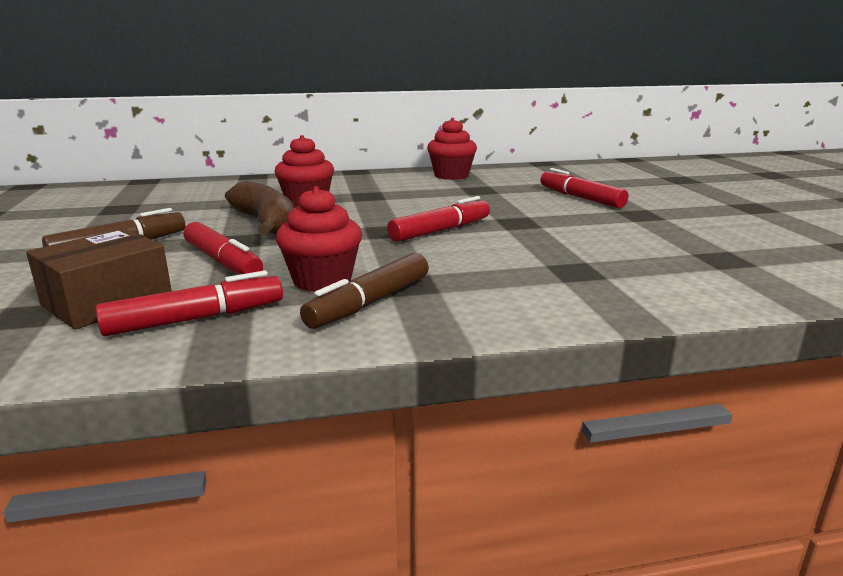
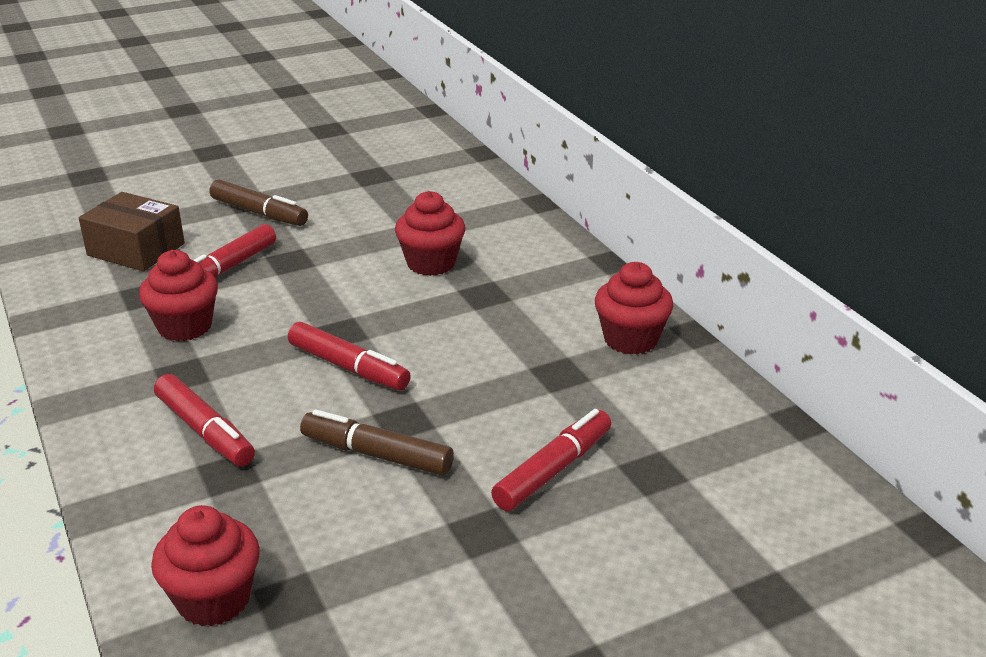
camera: 75 degrees right, 10 degrees up
(196, 319) = (104, 293): red marker -> red marker (205, 431)
(265, 223) = (344, 259): brown banana -> none
(369, 303) = (135, 360): brown marker -> brown marker (376, 454)
(735, 278) = (214, 599): none -> red cupcake

